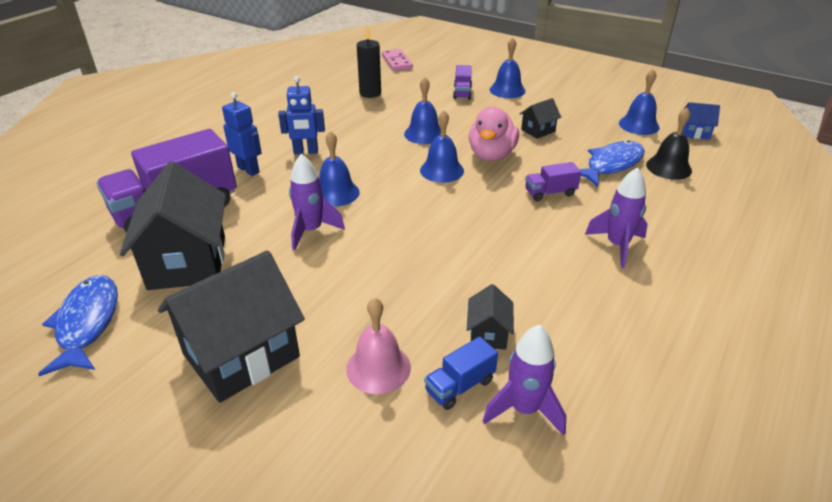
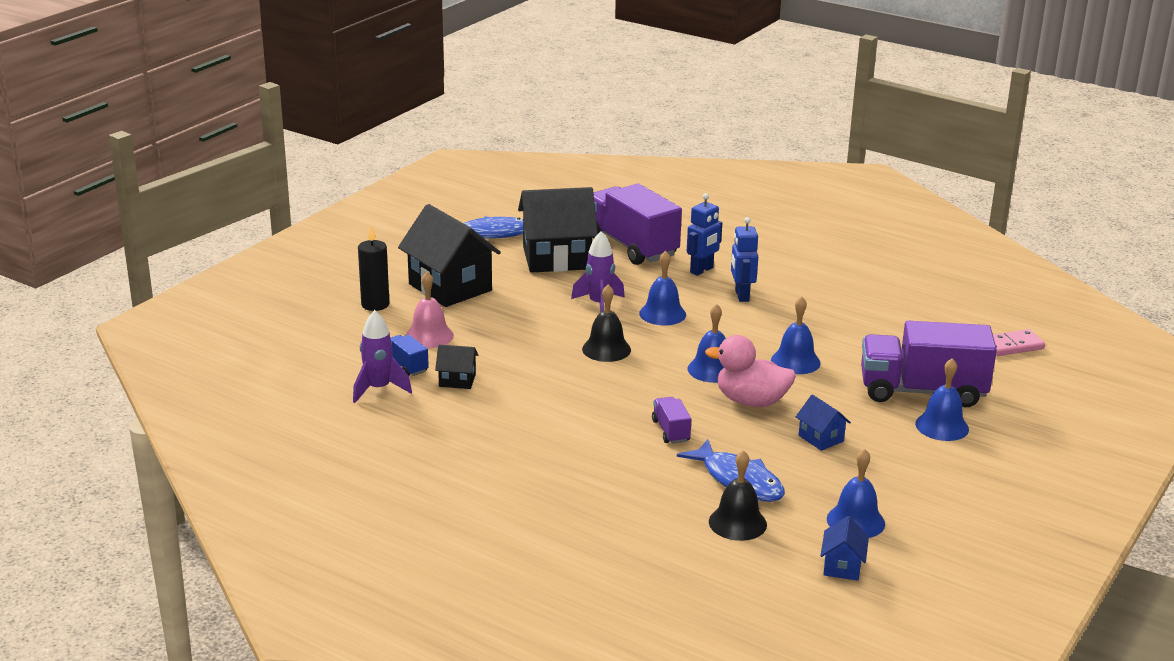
camera: 90 degrees right, 10 degrees down
(370, 93) = (898, 328): black candle -> black candle (375, 304)
(408, 226) = (606, 349): none -> black bell
(462, 92) = (922, 391): purple truck -> purple truck, size x2.27
(538, 130) = (821, 438): black house -> blue house
(617, 245) = (572, 458): purple rocket -> none

